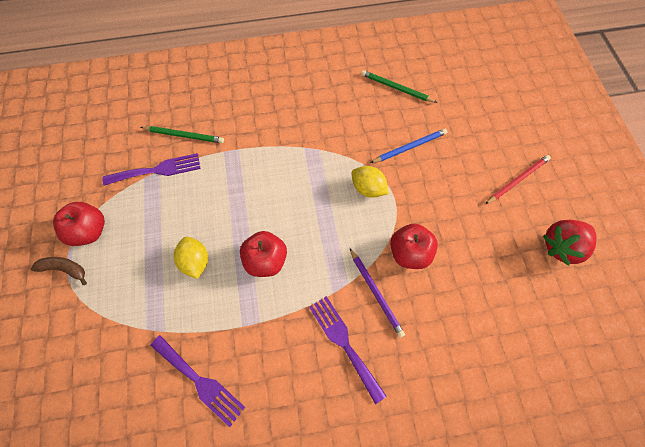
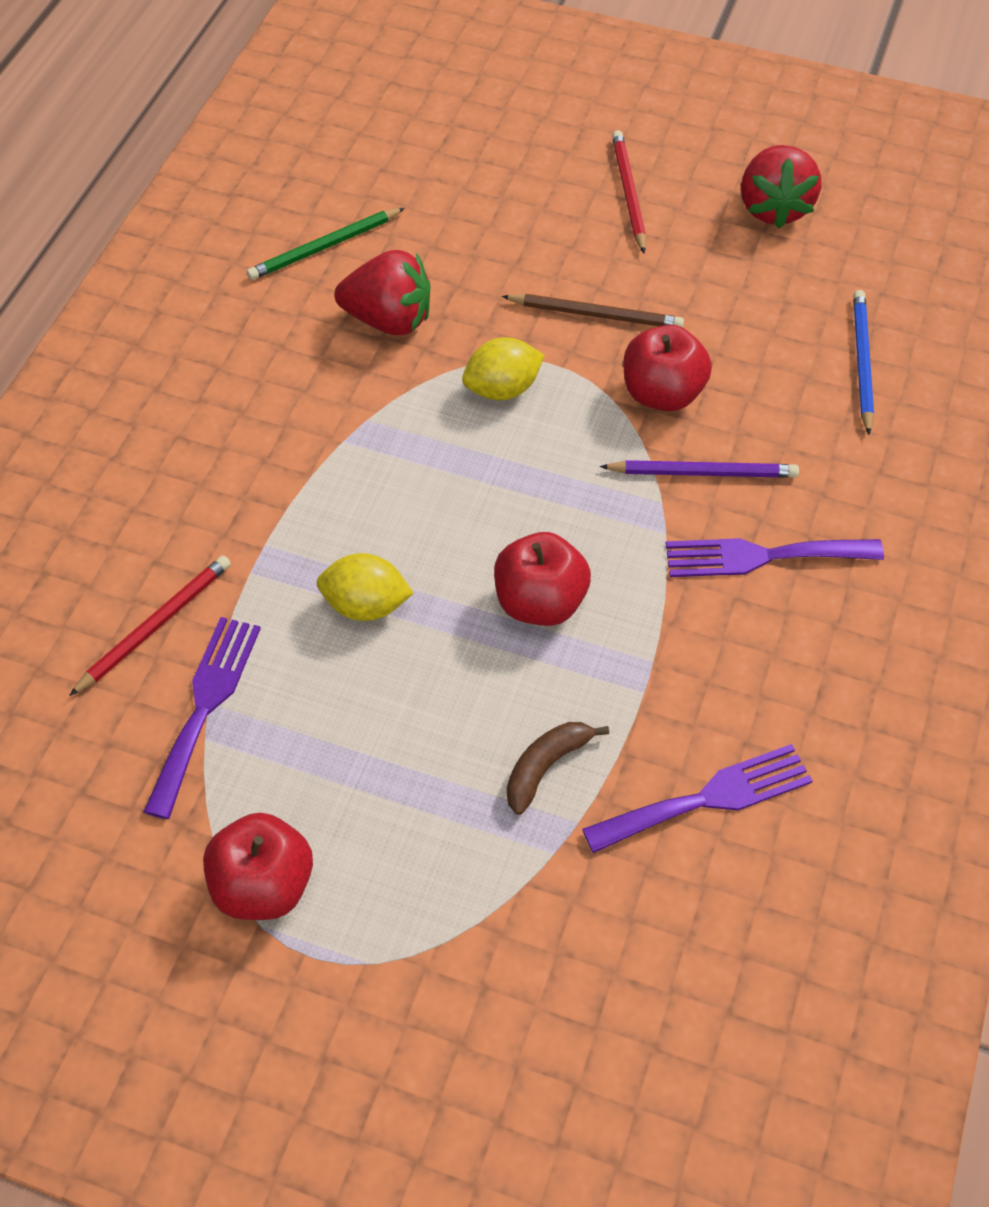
camera: 60 degrees left, 10 degrees down
(64, 269) = (323, 963): brown banana -> brown banana (545, 767)
(184, 135) = (155, 625): green pencil -> red pencil
(195, 262) = (467, 716): yellow lemon -> yellow lemon (366, 605)
(375, 129) = (389, 320): none -> red strawberry
(409, 147) = (463, 292): blue pencil -> blue pencil (861, 362)
(435, 203) = (596, 314): none -> brown pencil

